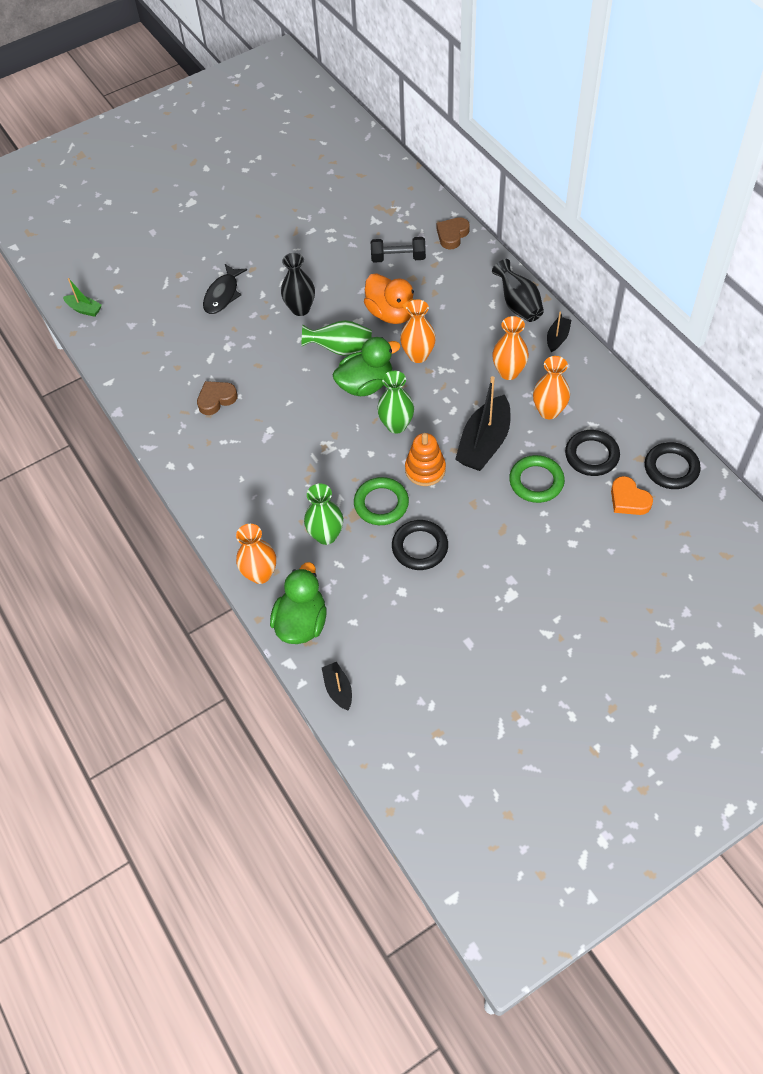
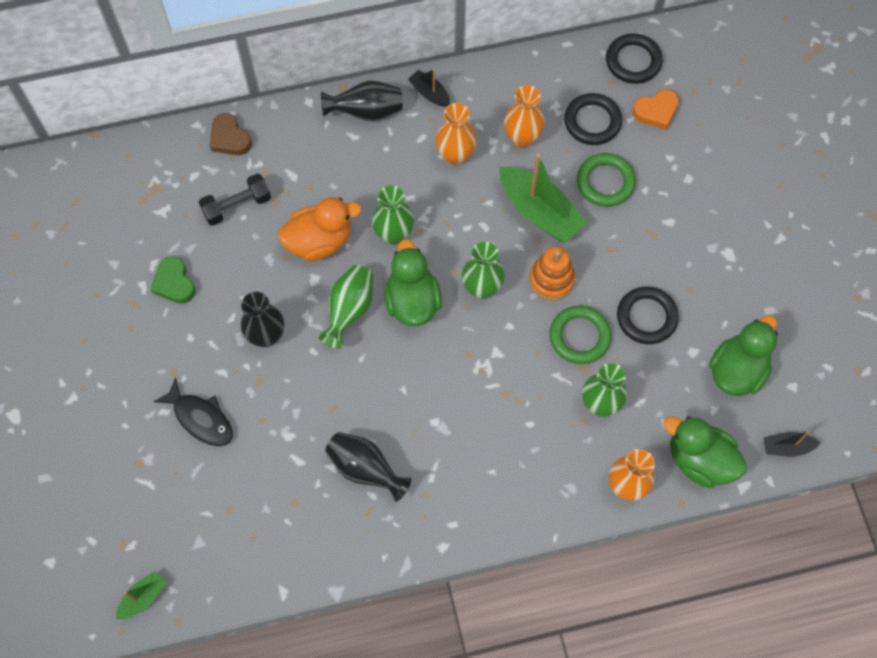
camera: 75 degrees left, 10 degrees up
(216, 399) = (365, 469): brown heart -> black vase
(320, 246) = (174, 283): none -> green heart
(397, 630) = (737, 370): none -> green duck
(398, 258) = (237, 206): black dumbbell -> black dumbbell turned 45 degrees clockwise
(418, 355) = (394, 234): orange vase -> green vase
(484, 443) = (539, 212): black boat -> green boat

